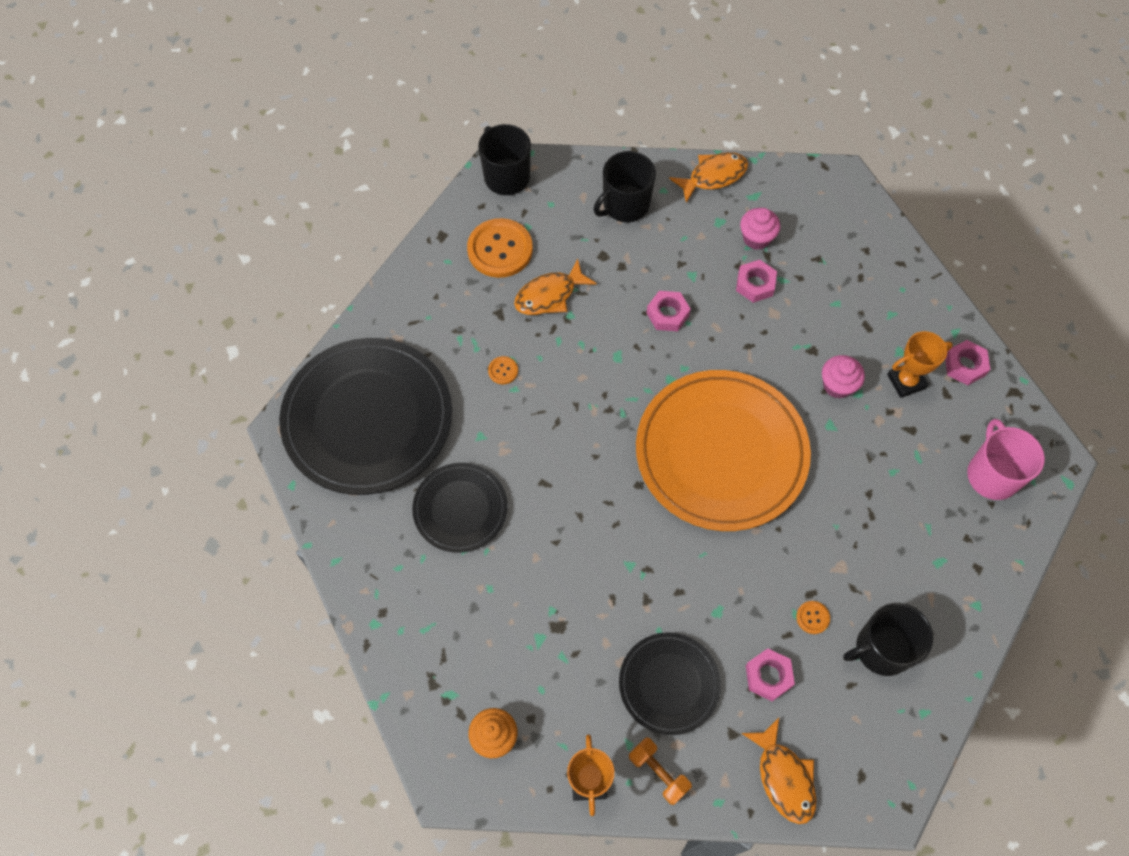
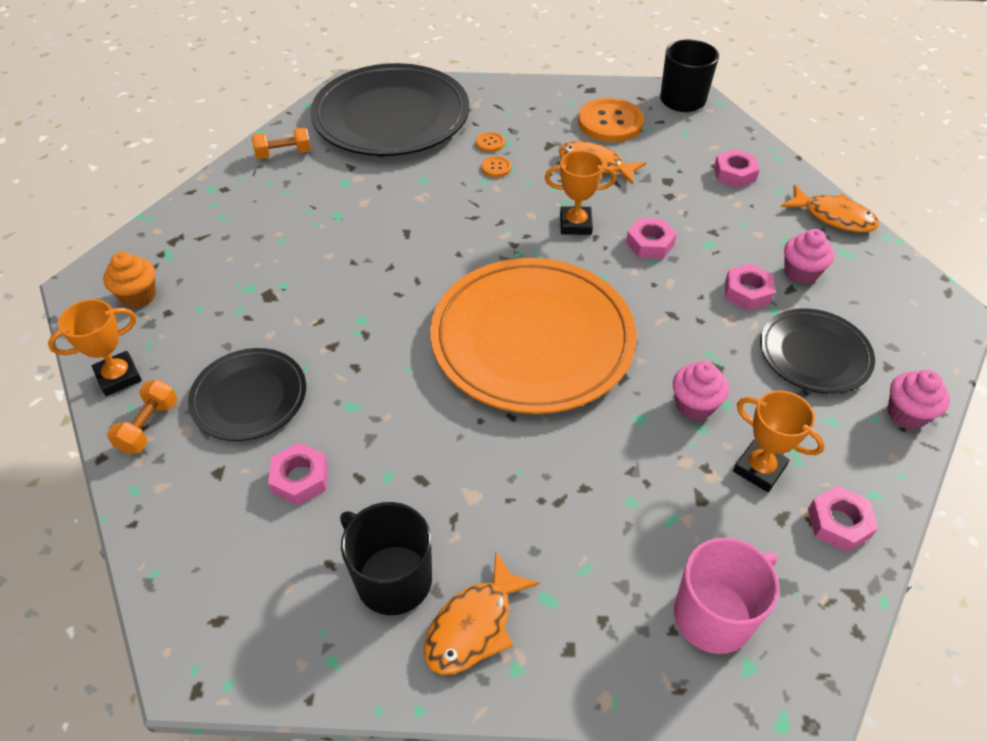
camera: 60 degrees right, 15 degrees down
(362, 538) = (284, 154): none -> orange dumbbell
(460, 509) = (346, 194): black plate -> black plate (814, 354)
(613, 352) = (575, 224): none -> orange trophy
(625, 205) = (734, 174): black mug -> pink nut
(784, 777) = (185, 539): orange fish -> orange fish (474, 625)
(812, 617) = (393, 492): orange button -> orange button (490, 143)
(908, 269) = (906, 414): none -> pink cupcake

